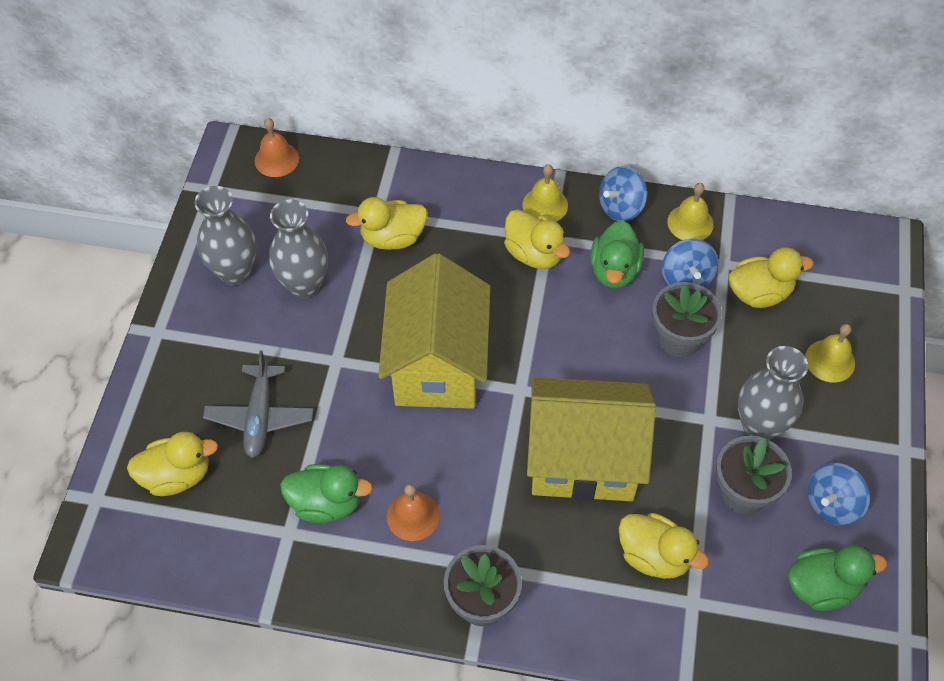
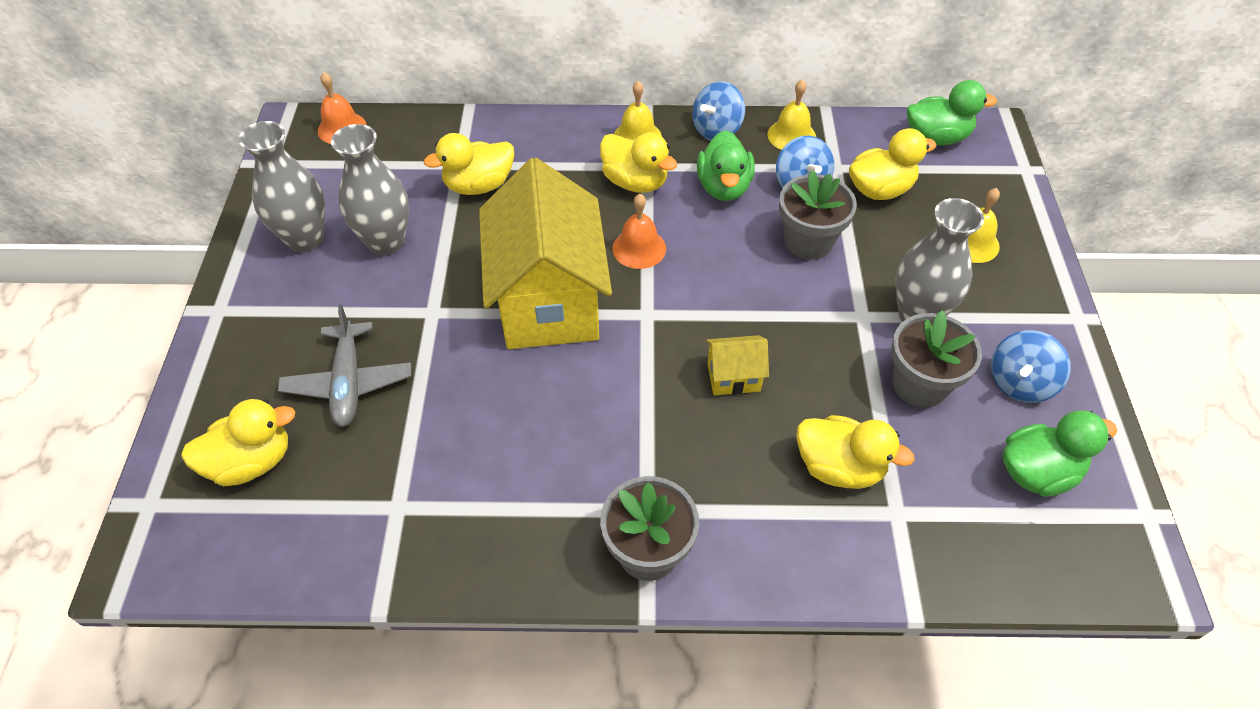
camera: 10 degrees left, 5 degrees down
(326, 503) = (440, 466): green duck -> green duck (936, 137)
(413, 516) = (547, 465): orange bell -> orange bell (639, 248)
(583, 461) = (733, 377): yellow house -> yellow house, size x0.41

